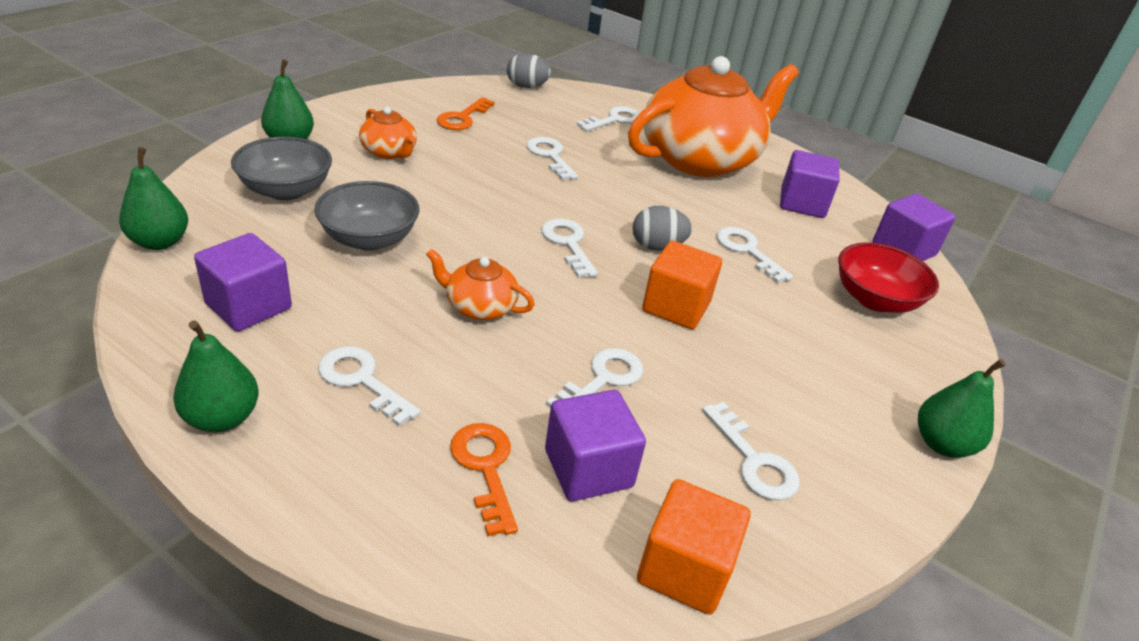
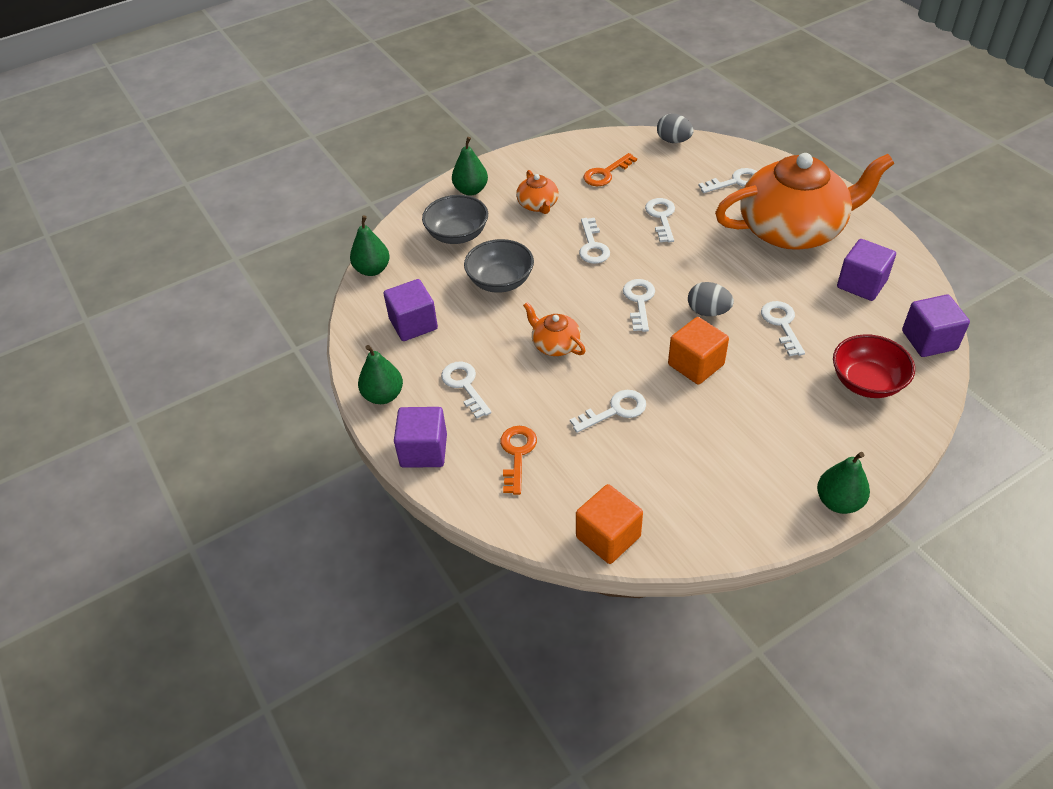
camera: 30 degrees right, 10 degrees up
(588, 468) = (578, 467): purple cube -> purple cube (423, 450)
(754, 460) = (689, 484): white key -> white key (592, 246)

